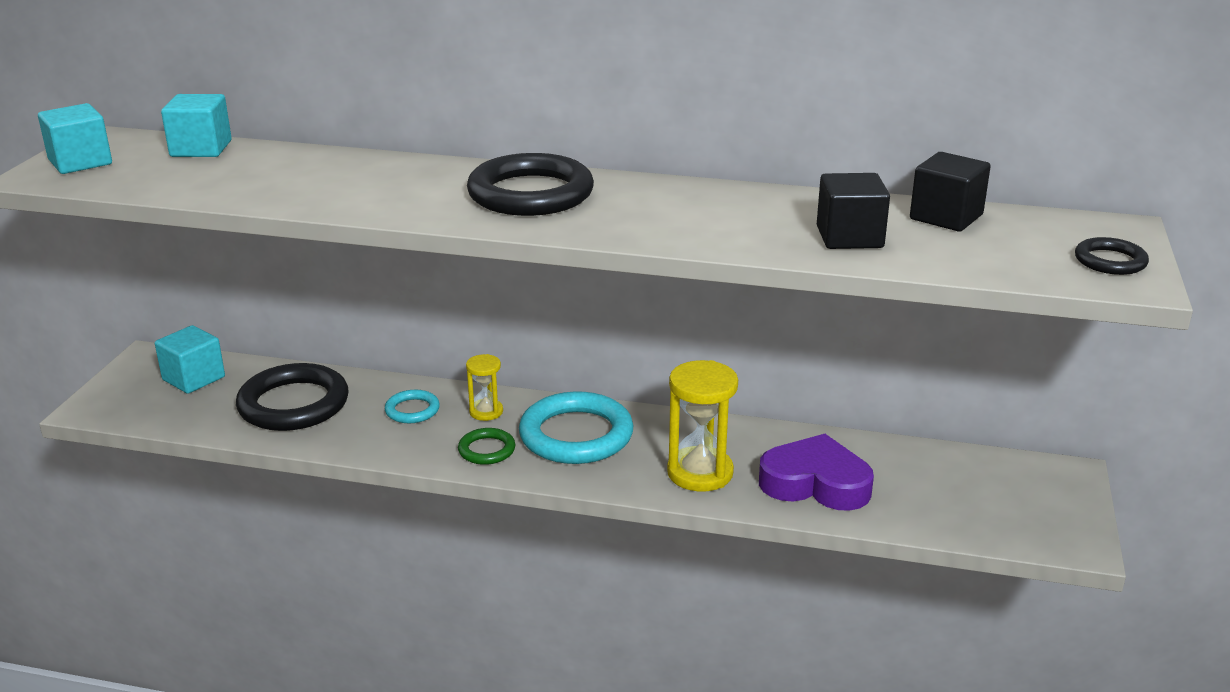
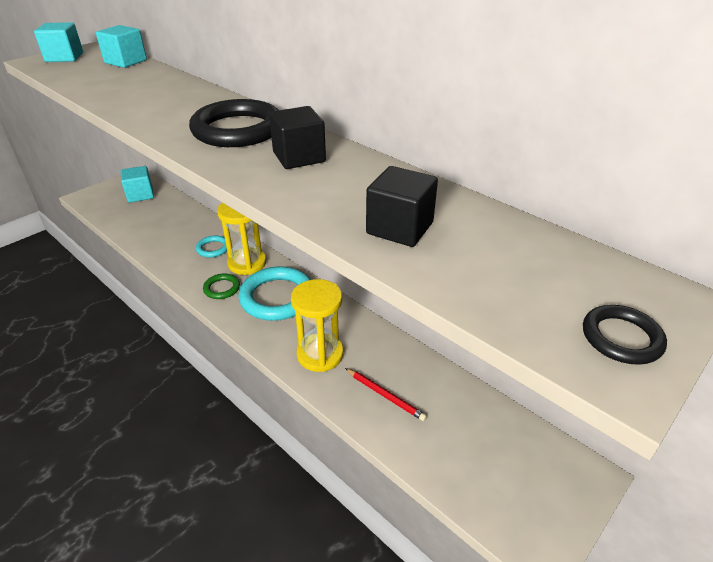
camera: 30 degrees right, 10 degrees up
(293, 404) = (165, 224): black ring -> none
(486, 412) = (247, 263): yellow hourglass -> yellow hourglass, size x1.81
(815, 483) = (385, 395): purple heart -> red pencil
(946, 217) = (508, 234): black cube -> black cube (299, 157)

